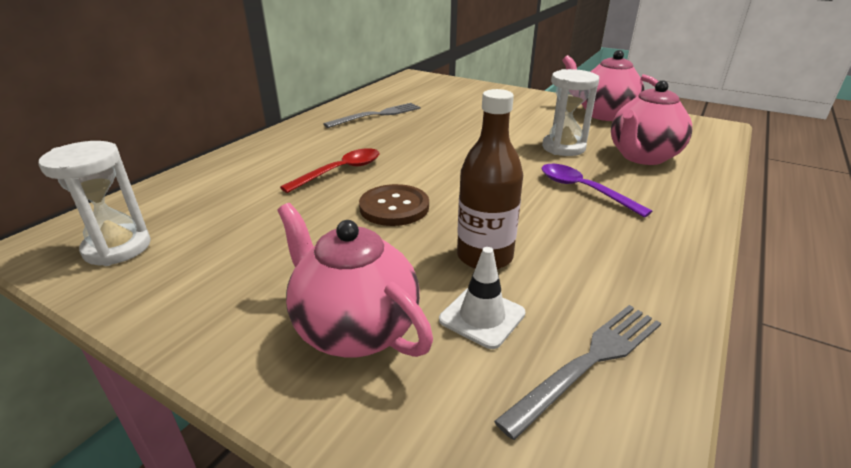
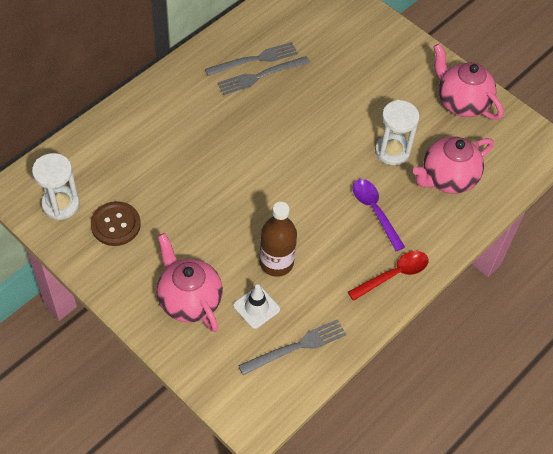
camera: 10 degrees right, 25 degrees up
(340, 171) = (207, 147): red spoon -> red spoon (394, 275)
(387, 122) = (260, 76): none -> grey fork
(394, 207) = (235, 201): brown button -> brown button (116, 224)

